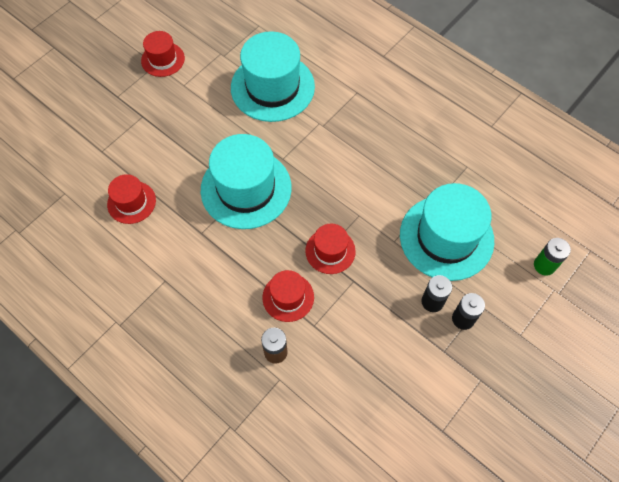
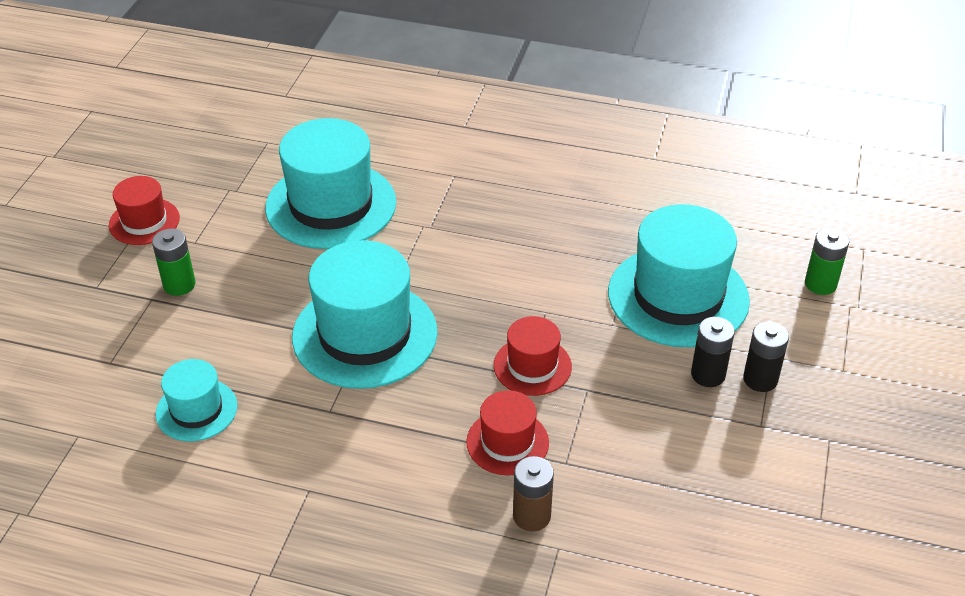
camera: 25 degrees left, 20 degrees down
(131, 202) = (196, 410): red hat -> turquoise hat
(161, 112) = (179, 285): none -> green battery

